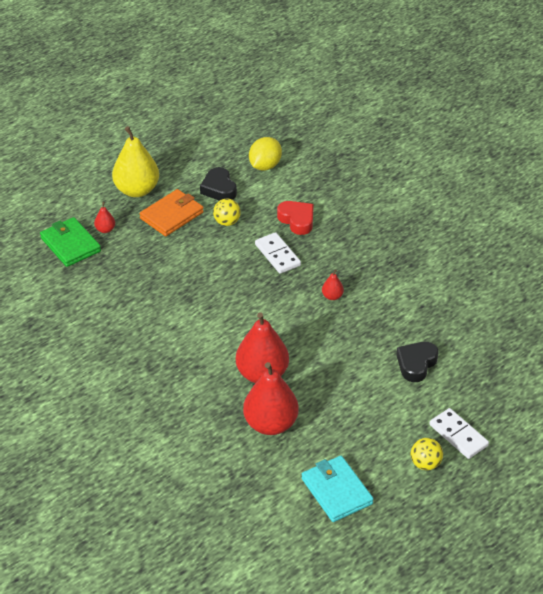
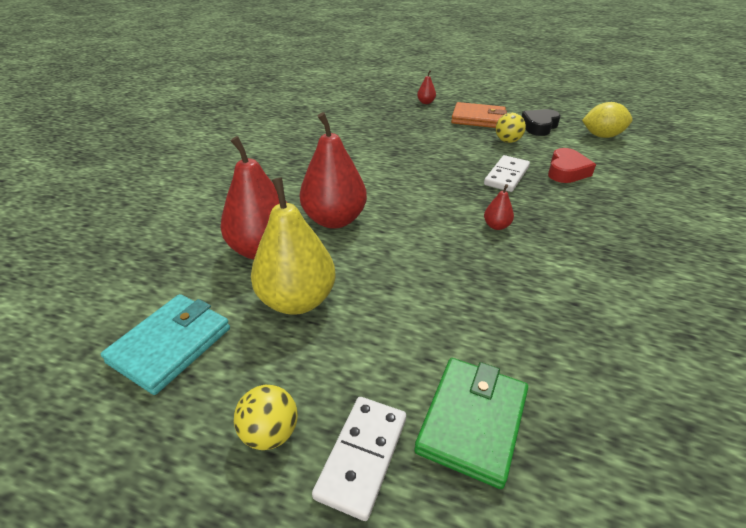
camera: 60 degrees right, 5 degrees down
(70, 245) = (394, 97): green wallet -> green wallet (472, 421)
(137, 190) = (483, 100): yellow pear -> yellow pear (297, 300)
(416, 364) = (467, 338): black heart -> none

